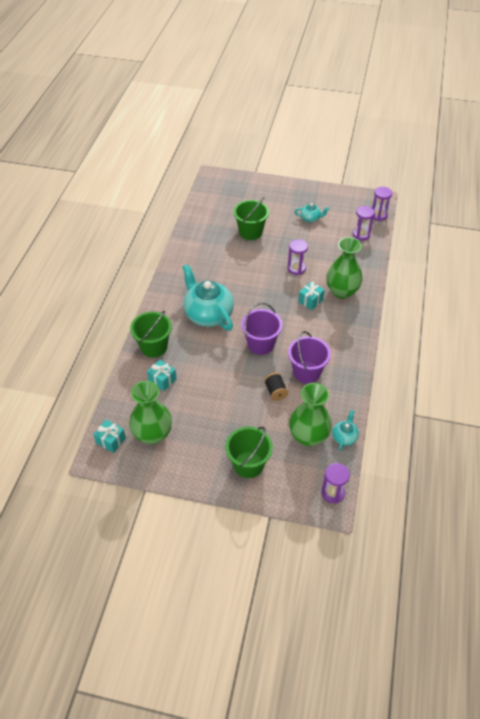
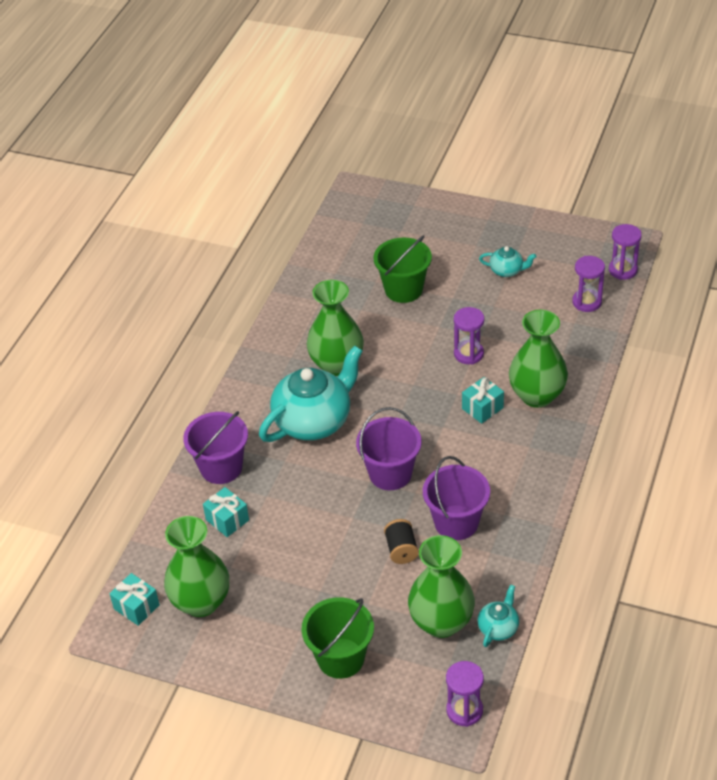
camera: 10 degrees right, 5 degrees down
(154, 347) = (221, 467): green bucket -> purple bucket
(208, 314) = (314, 421): turquoise teapot -> turquoise teapot turned 75 degrees clockwise
(217, 279) = (337, 364): none -> green vase

